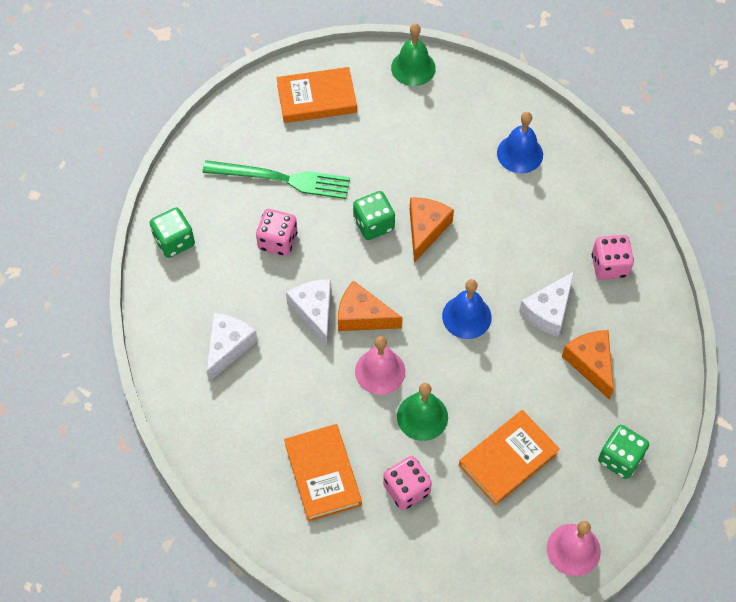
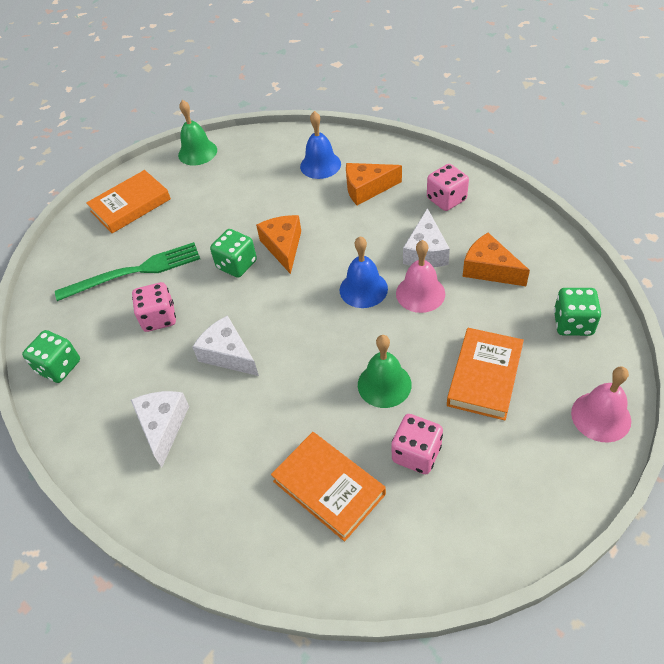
camera: 25 degrees left, 10 degrees down
(362, 316) = (274, 335): orange cheese -> orange cheese (367, 189)
(380, 371) = (320, 369): pink bell -> pink bell (420, 293)

